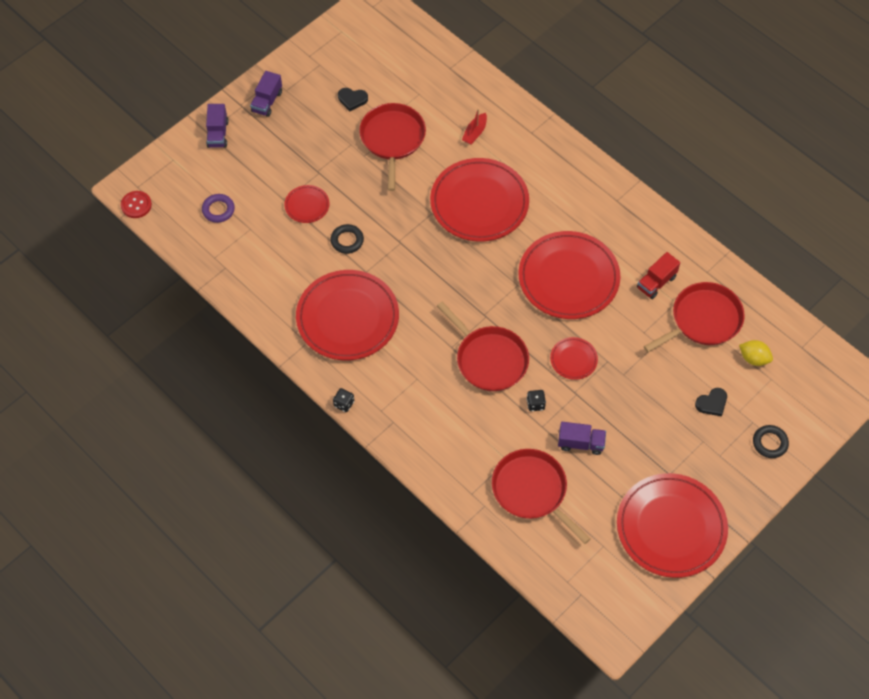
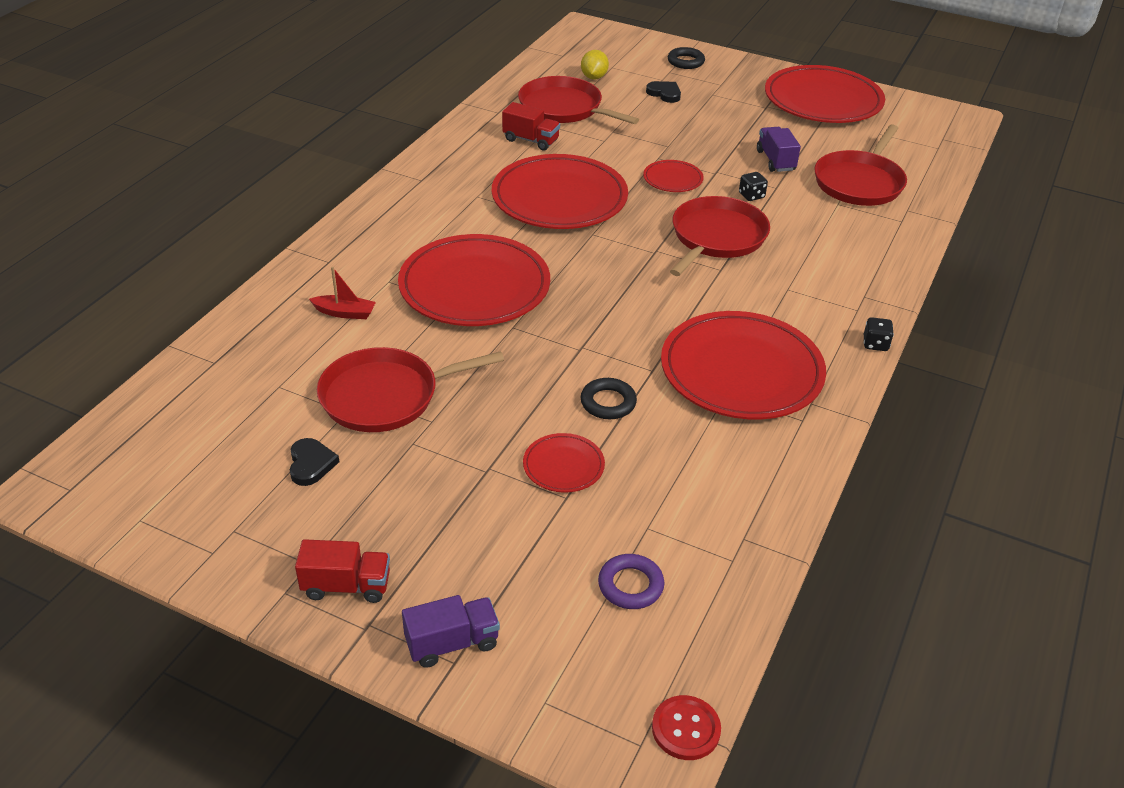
camera: 110 degrees left, 20 degrees down
(267, 102) = (346, 586): purple truck -> red truck

